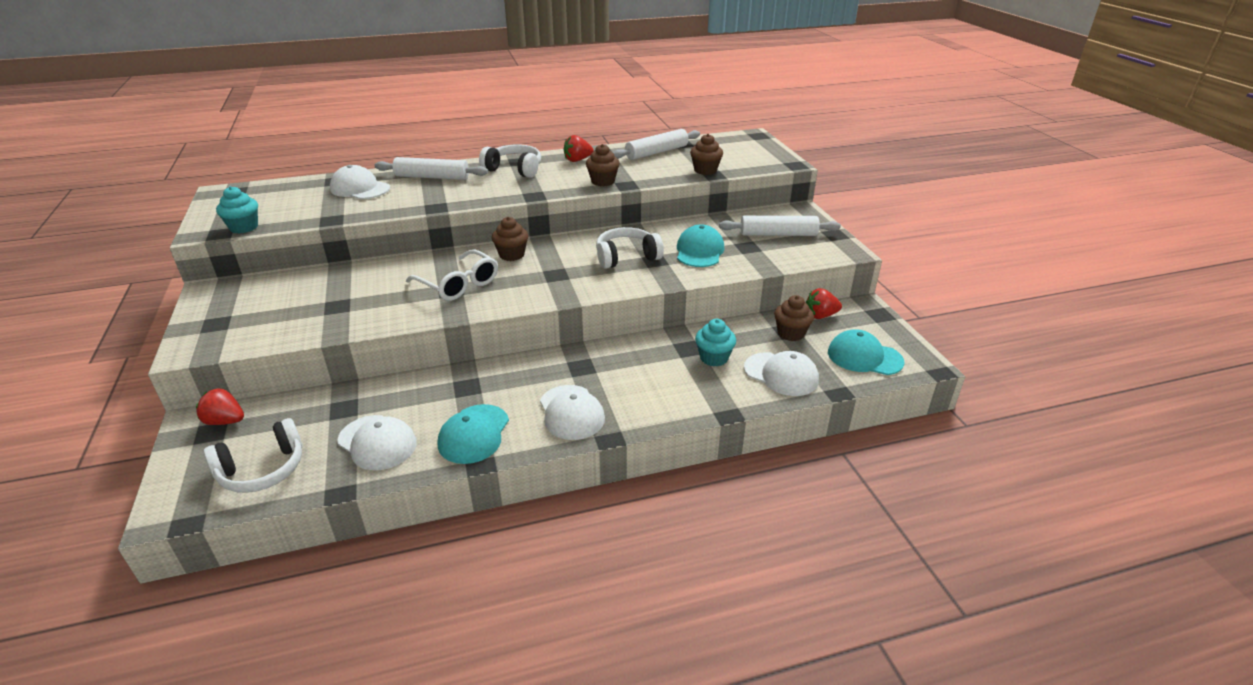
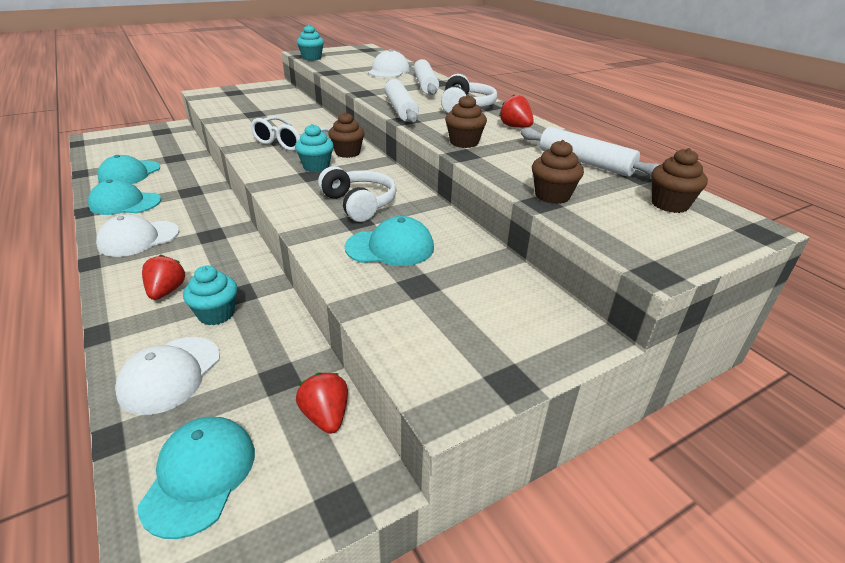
camera: 75 degrees right, 0 degrees up
(225, 421) = (171, 132): red strawberry -> red strawberry (166, 291)
(262, 470) = (117, 149): white headphones -> none
(377, 442) = (130, 174): white cap -> turquoise cap
(537, 272) = (316, 166): none -> turquoise cupcake
(778, 234) = (474, 312): white rolling pin -> white rolling pin (400, 109)
(791, 333) = (272, 382): brown cupcake -> brown cupcake (669, 204)

